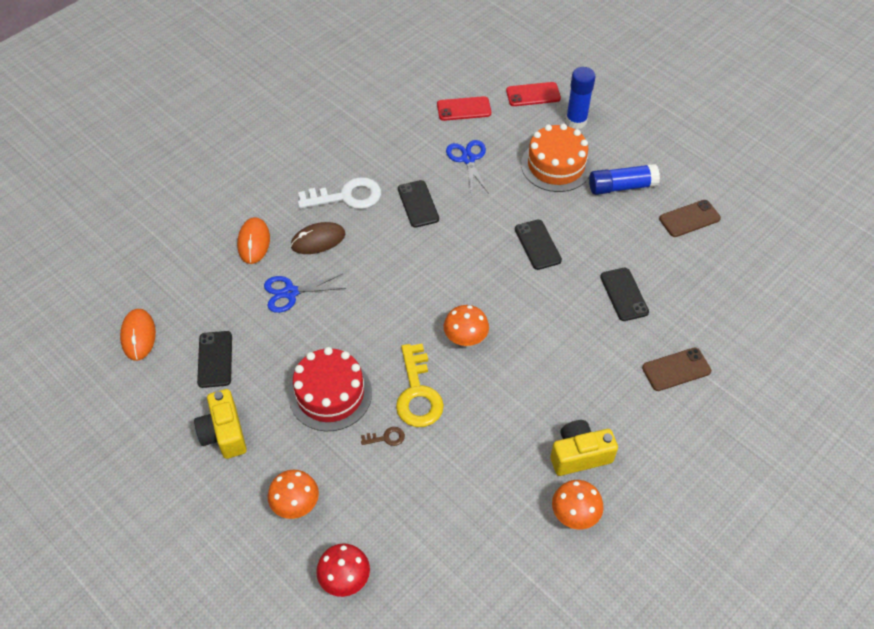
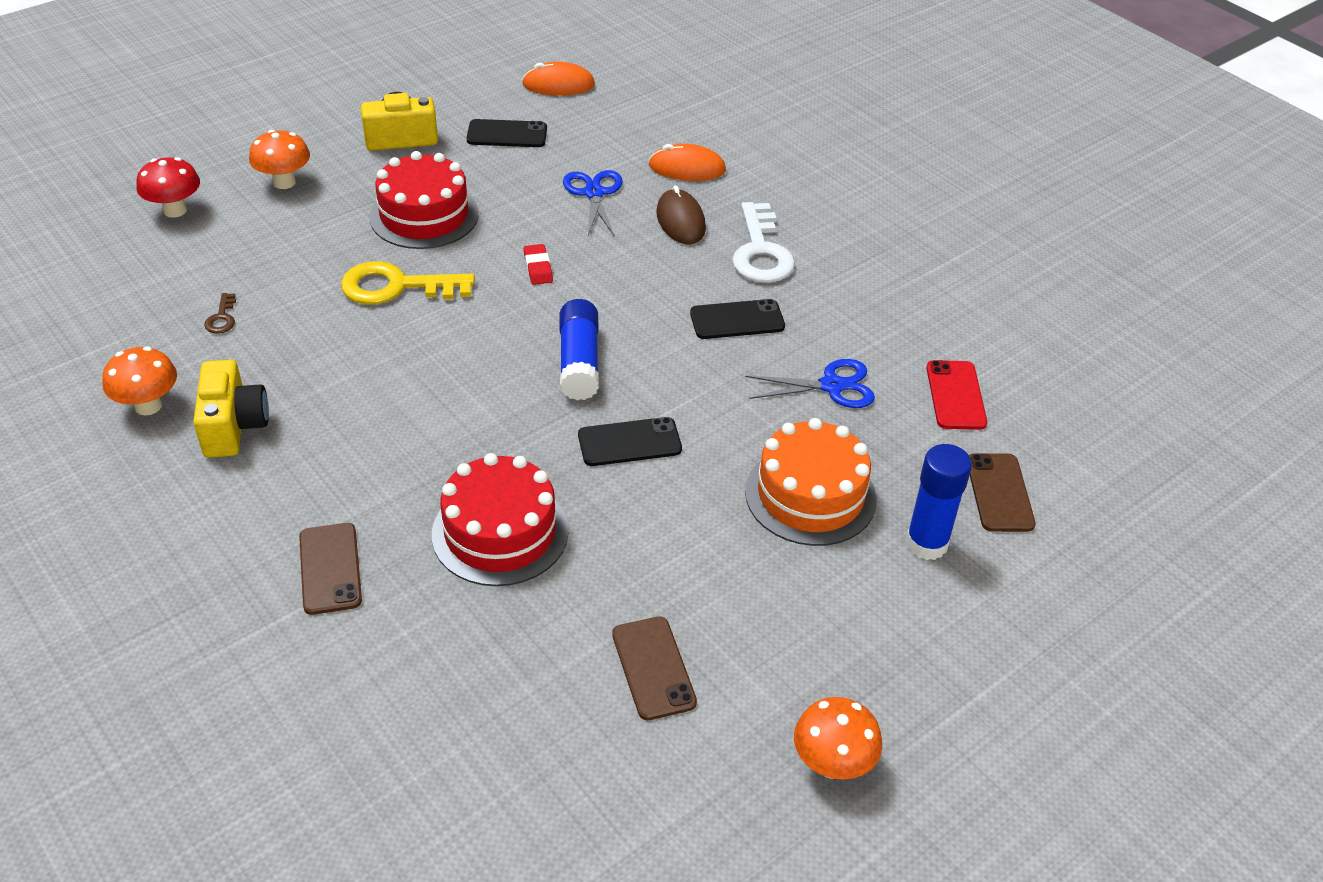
camera: 95 degrees right, 10 degrees down
(382, 313) = (538, 267): none -> red eraser
(386, 438) = (341, 255): brown key -> brown key (222, 318)
(465, 339) = (469, 340): orange mushroom -> orange mushroom (832, 764)
(533, 94) = (999, 493): red phone -> brown phone
(621, 187) = (748, 579): blue glue stick -> blue glue stick (579, 362)
(624, 294) = (500, 532): black phone -> red cake

